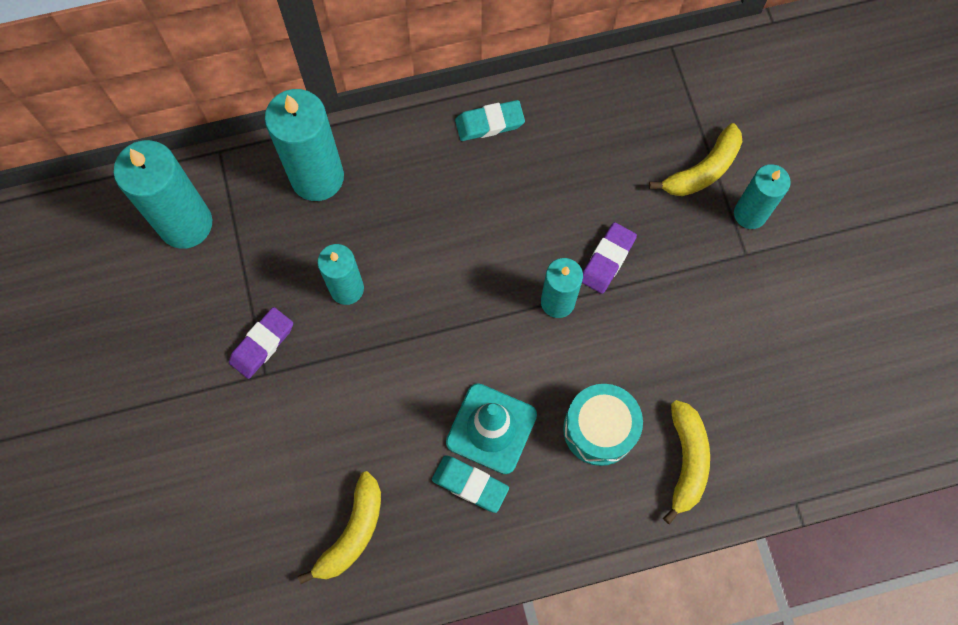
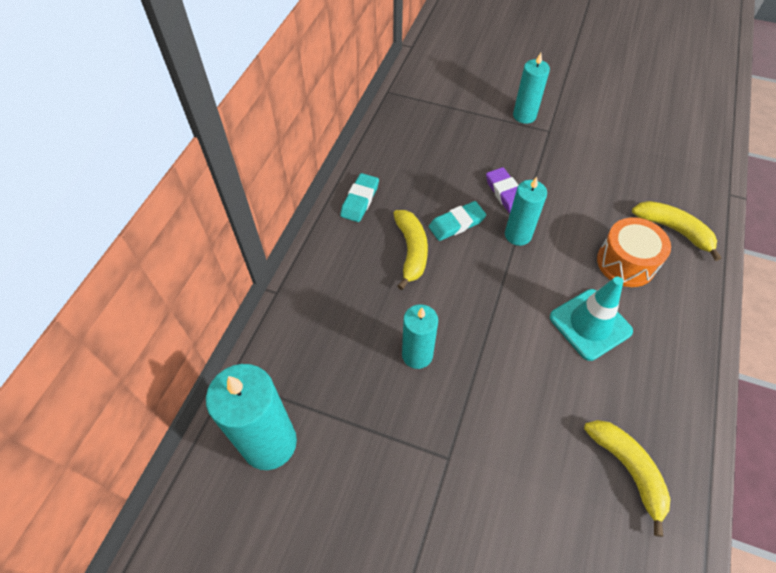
camera: 55 degrees left, 15 degrees down
(262, 344) = (421, 444): purple eraser -> none
(317, 177) = (311, 323): turquoise candle -> none
(470, 484) = (627, 362): turquoise eraser -> turquoise eraser (456, 224)
(599, 429) = (626, 262): turquoise drum -> orange drum
(703, 170) = (480, 120): yellow banana -> yellow banana (411, 251)

